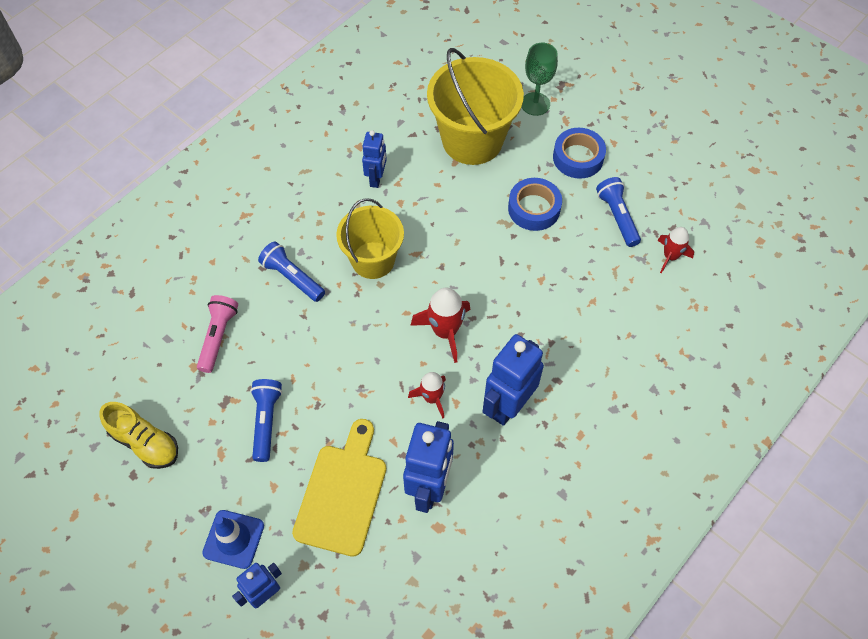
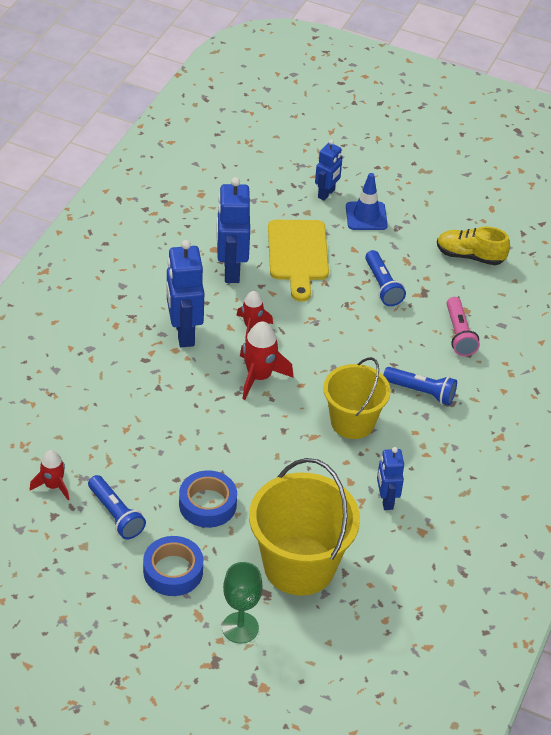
camera: 160 degrees right, 15 degrees down
(508, 405) = (184, 333): blue robot -> blue robot turned 150 degrees clockwise

